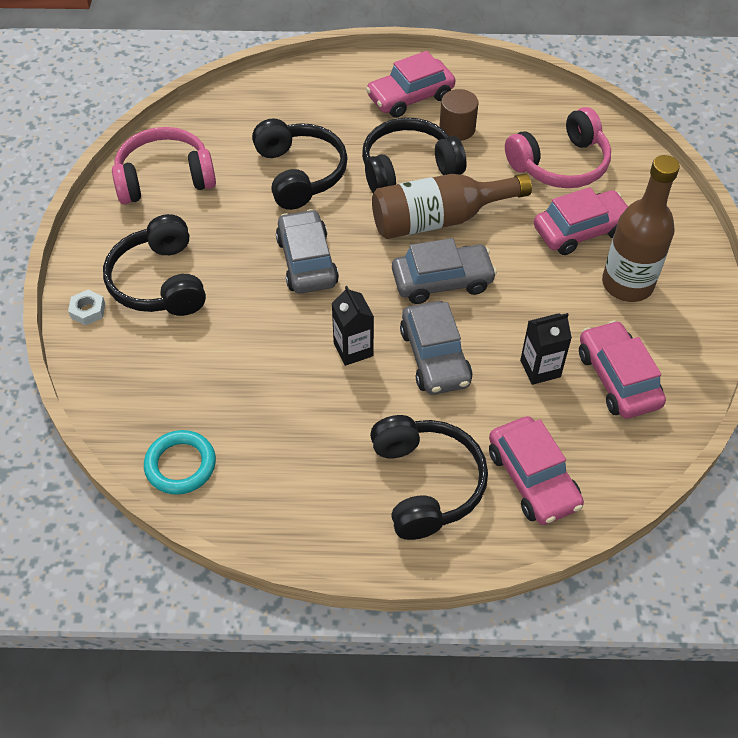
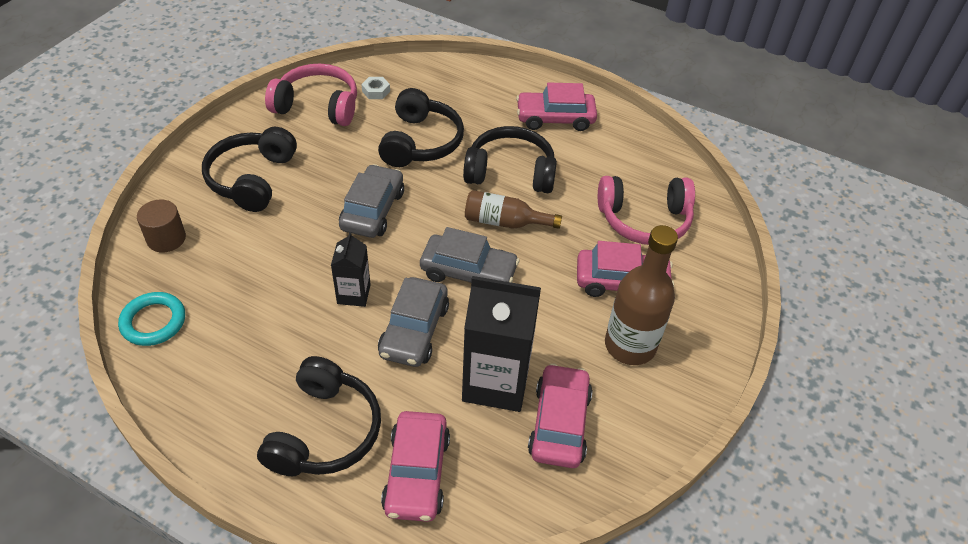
camera: 25 degrees right, 5 degrees down
(88, 311) = (185, 178): white nut -> white nut (376, 91)
(439, 219) = (504, 222): brown bottle -> brown bottle, size x0.64
(457, 128) = (575, 157): brown cylinder -> brown cylinder (166, 238)
(540, 368) = (496, 382): black carton -> black carton, size x1.90

